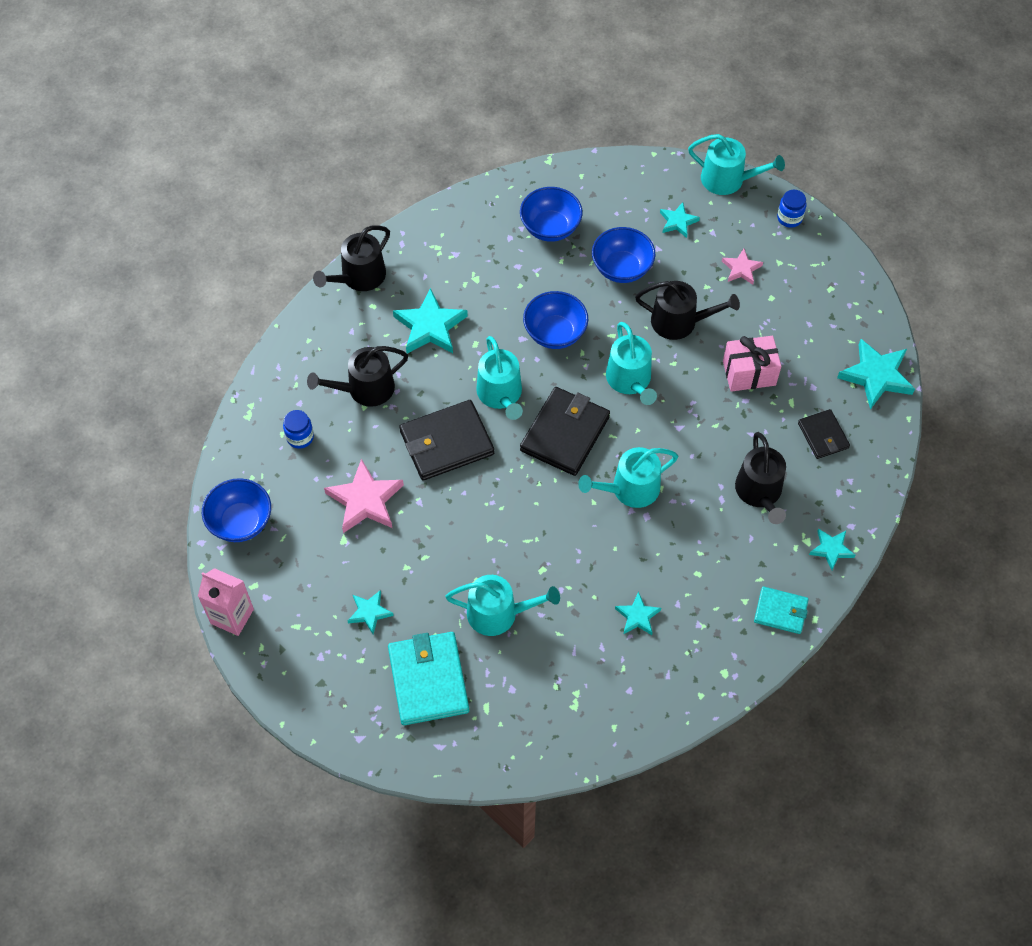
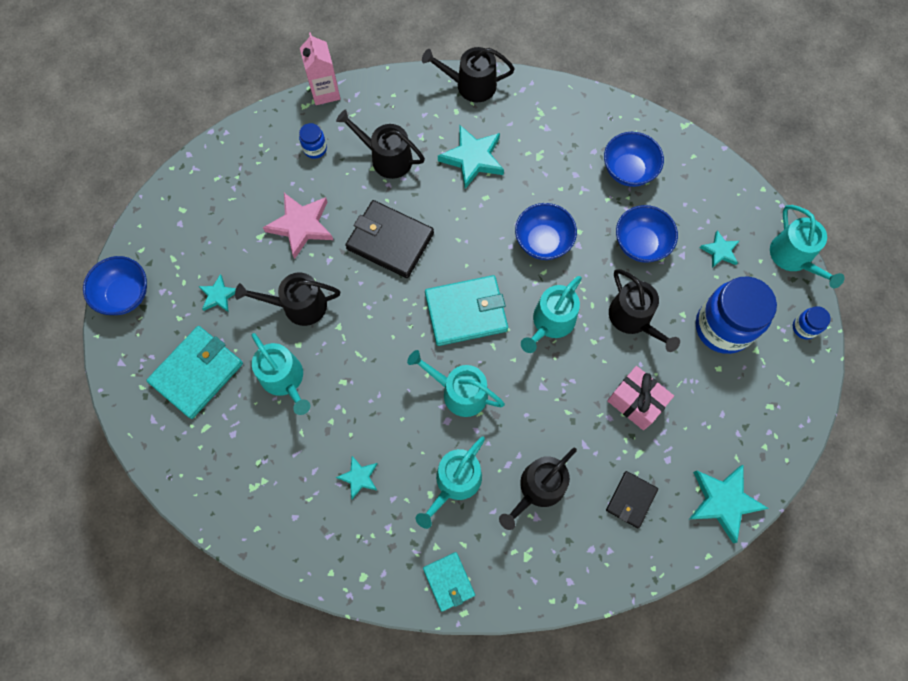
camera: 50 degrees right, 10 degrees up
(232, 616) = (149, 215): pink carton -> pink carton (325, 92)
(241, 522) = (222, 165): blue bowl -> blue bowl (125, 294)
(440, 555) = (299, 306): none -> black watering can
(501, 394) = (460, 245): turquoise watering can -> turquoise watering can (455, 482)
(565, 433) = (466, 312): black wallet -> turquoise wallet
(741, 269) = (723, 327): pink star -> blue jar
(831, 549) = (535, 581): turquoise star -> none

